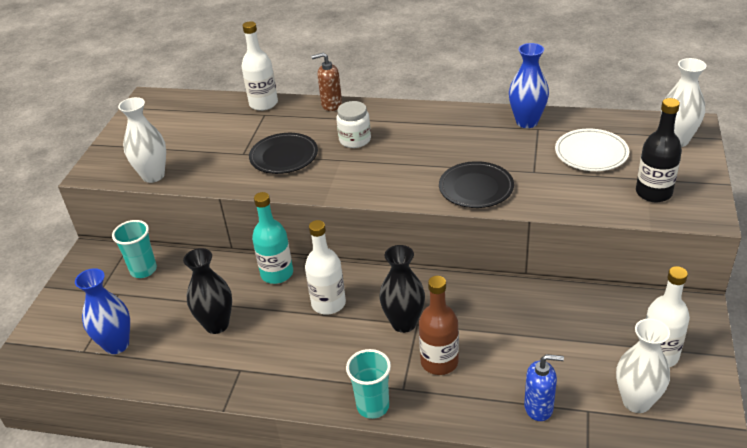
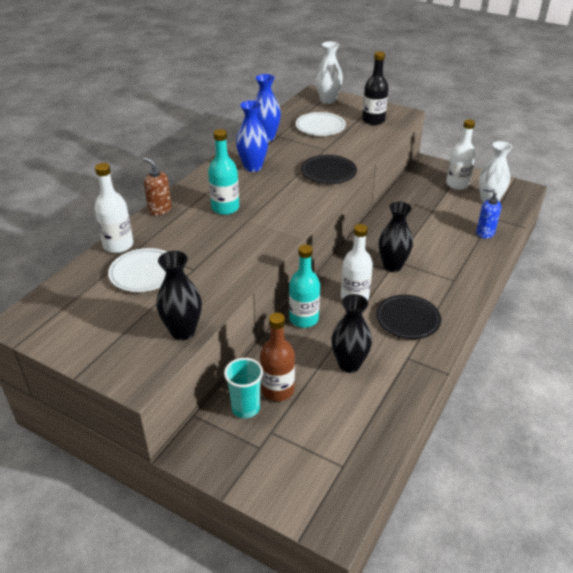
camera: 75 degrees left, 0 degrees up
(117, 345) = (345, 438): blue vase -> blue vase (253, 167)
(153, 176) = (183, 331): white vase -> black vase
(228, 130) = (144, 273): none -> white plate
(284, 156) = (218, 247): black plate -> black plate (407, 319)
(331, 105) = (160, 209): brown soap dispenser -> brown soap dispenser turned 120 degrees clockwise
(355, 140) = (225, 208): white jar -> turquoise bottle
(373, 406) = (465, 296): turquoise cup -> none
(439, 362) = (435, 260): brown bottle -> brown bottle (277, 390)
(539, 407) = (485, 233): blue soap dispenser -> blue soap dispenser turned 75 degrees counterclockwise

